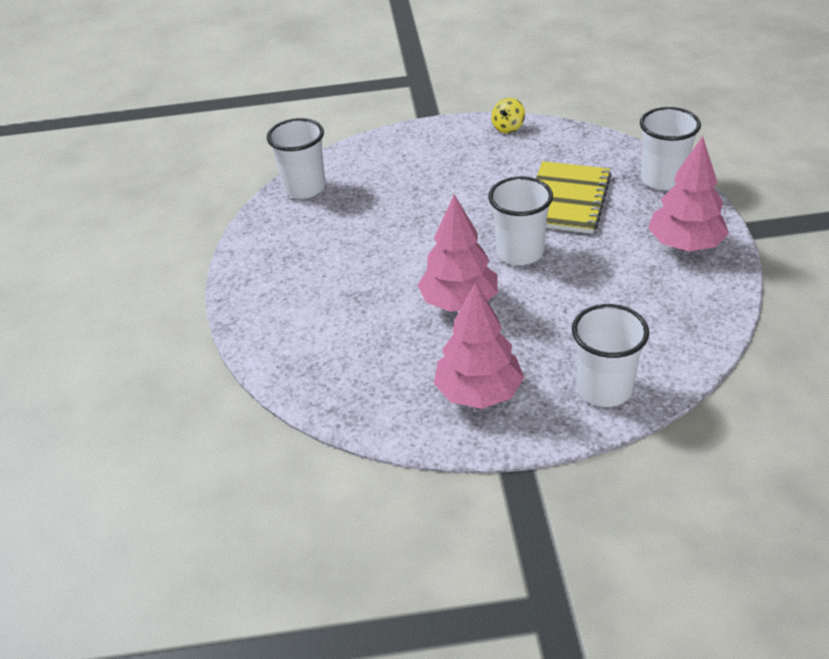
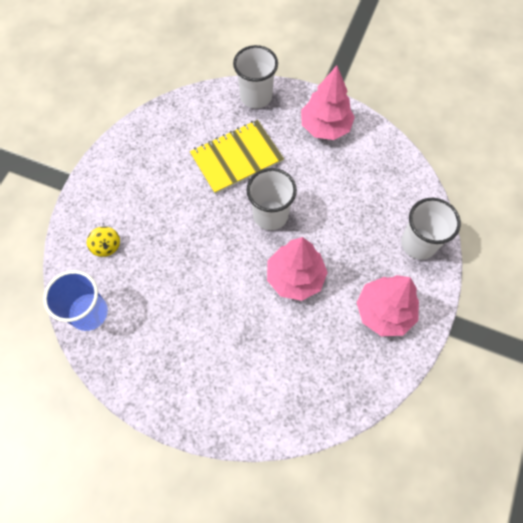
camera: 65 degrees left, 25 degrees up
(304, 188) = (89, 313): white cup -> blue cup
(508, 127) = (127, 142): yellow spinning top -> yellow spinning top (106, 246)
(566, 200) = (236, 158): yellow notebook -> yellow notebook turned 75 degrees counterclockwise

